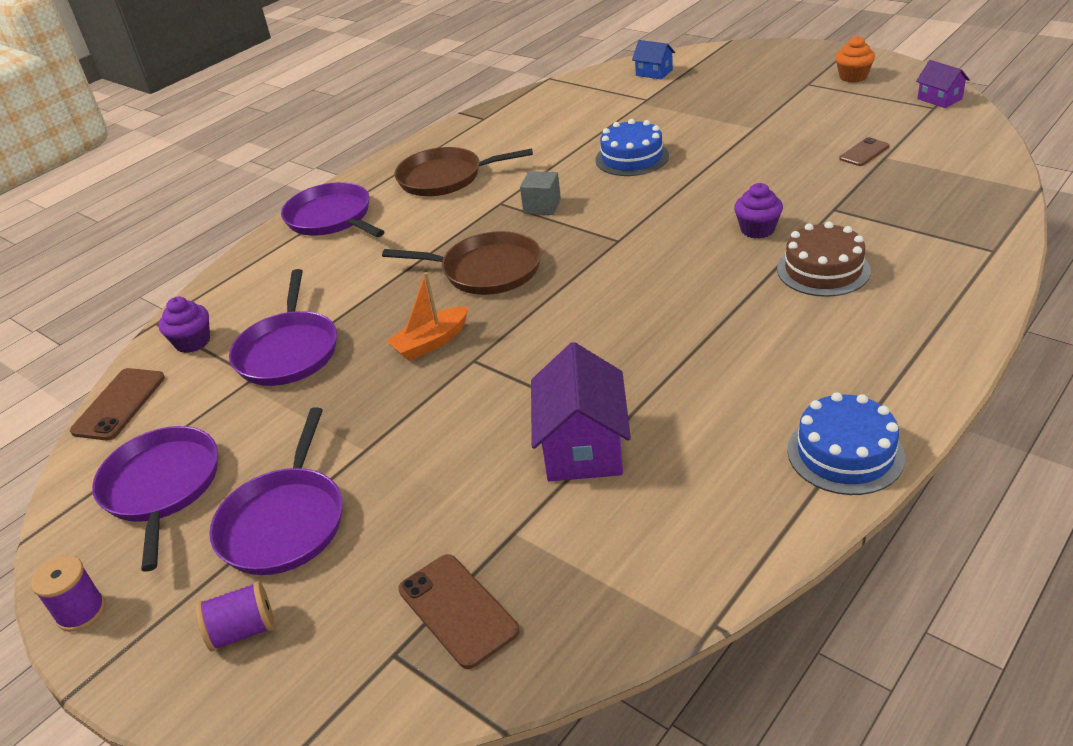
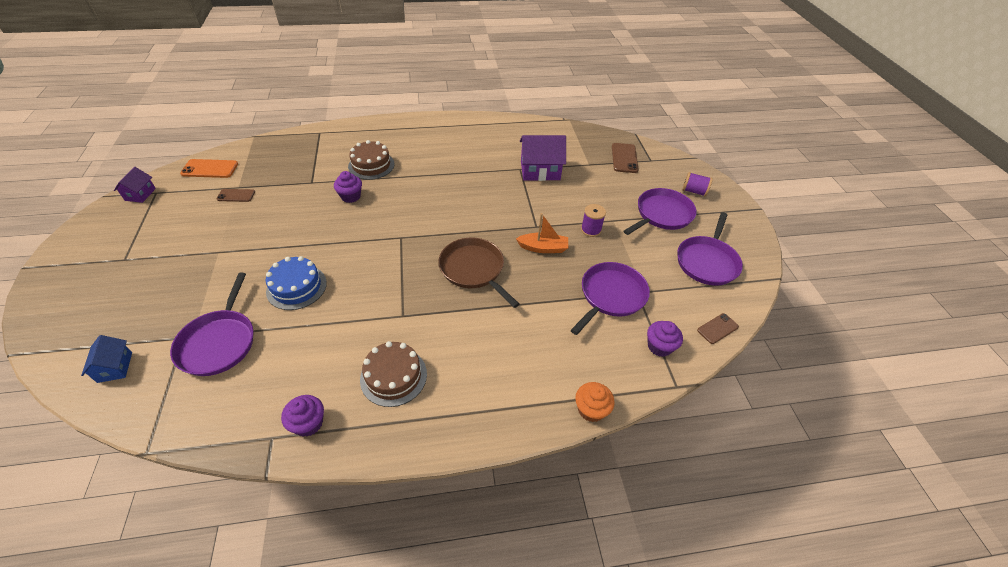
camera: 145 degrees left, 10 degrees up
(81, 612) = (753, 232): purple spool -> purple spool (591, 230)
(119, 404) = (717, 328): brown phone -> brown phone, size x0.65
(332, 218) = (500, 402): purple pan -> purple pan (219, 342)
(445, 178) = (393, 376): brown pan -> brown cake
(470, 133) = (308, 423): none -> purple cupcake
(542, 206) = (391, 291): grey cube -> none
(582, 447) = (540, 171): purple house -> purple house turned 45 degrees clockwise
(845, 453) = (476, 123): blue cake -> none
(853, 77) = (105, 242): orange cupcake -> orange cupcake (591, 409)
(960, 145) = (210, 169): none -> orange phone

